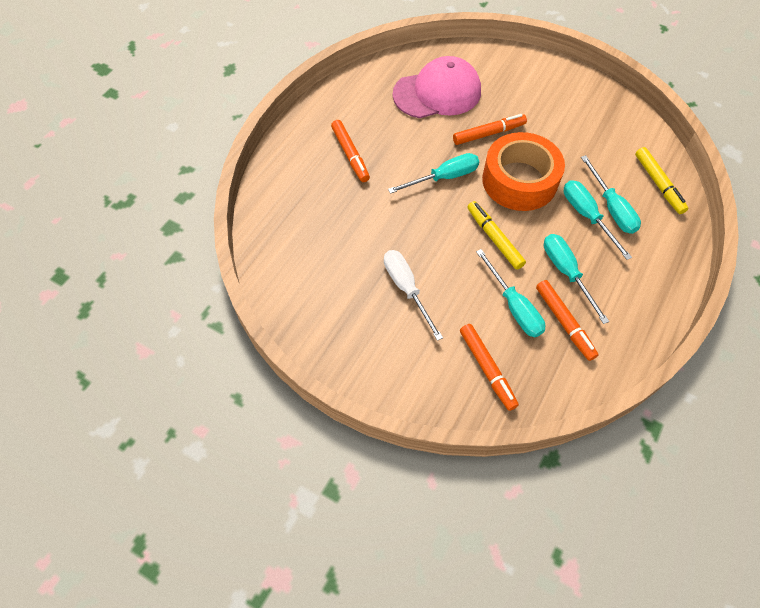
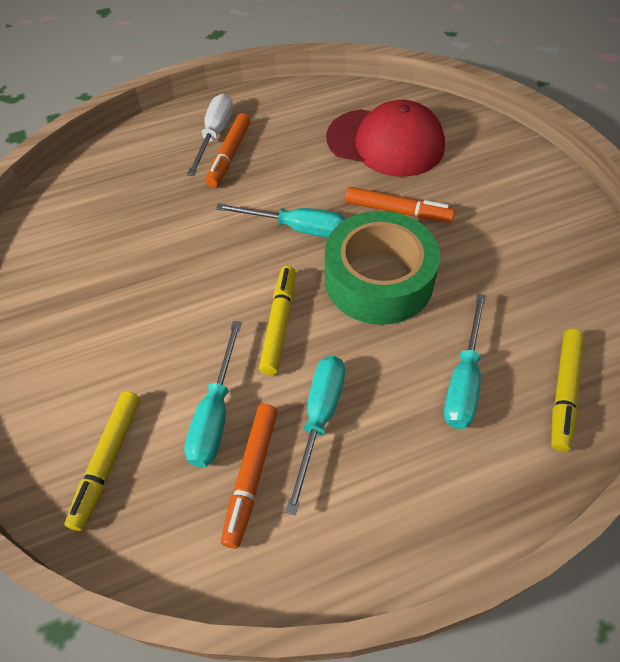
camera: 40 degrees right, 5 degrees down
(406, 289) = (130, 316): white screwdriver -> white screwdriver (215, 135)
(437, 93) = (385, 142): pink cap -> red cap
(487, 369) = (108, 461): orange marker -> yellow marker
(519, 180) = (378, 280): orange tape -> green tape
(587, 216) = (419, 370): turquoise screwdriver -> none

